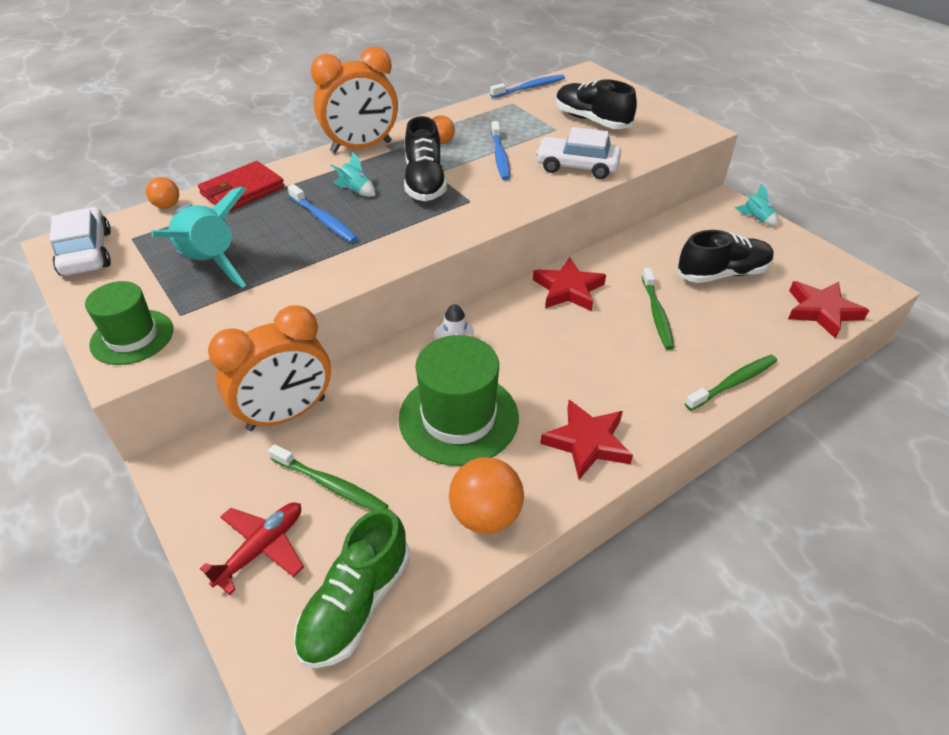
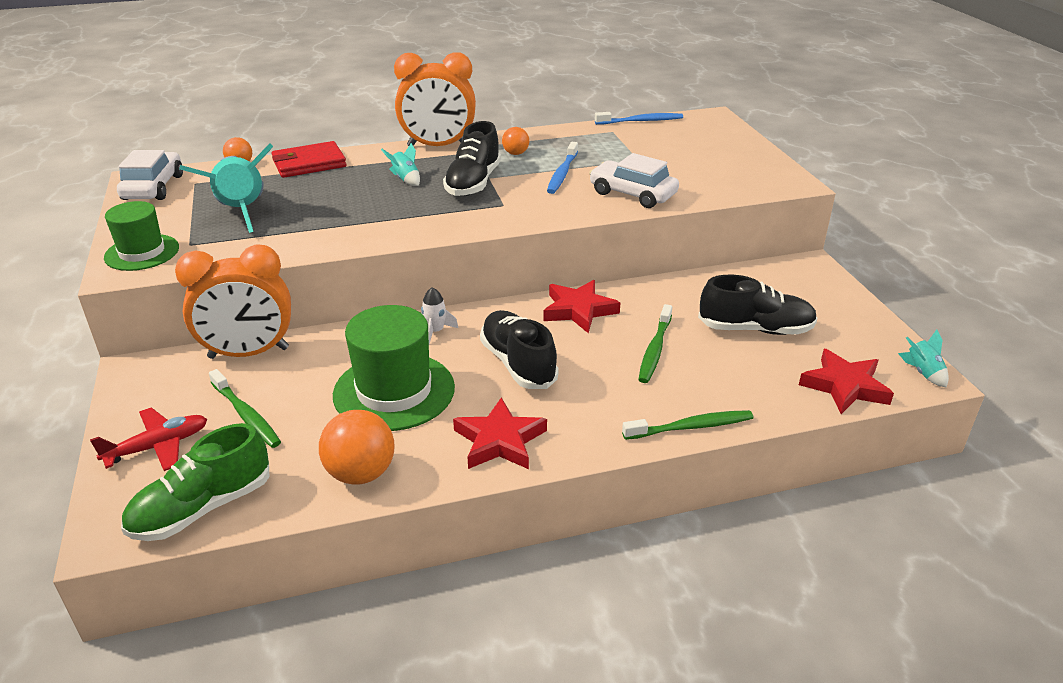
camera: 20 degrees right, 10 degrees down
(324, 220) = (359, 197): blue toothbrush -> none
(592, 120) = (682, 158): black shoe -> black shoe (518, 364)
(756, 218) = (836, 287): turquoise rocket -> turquoise rocket (923, 372)

